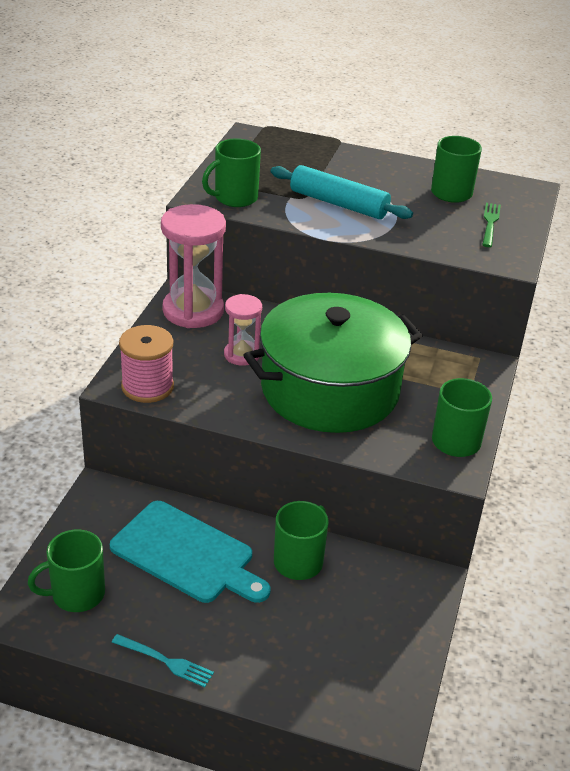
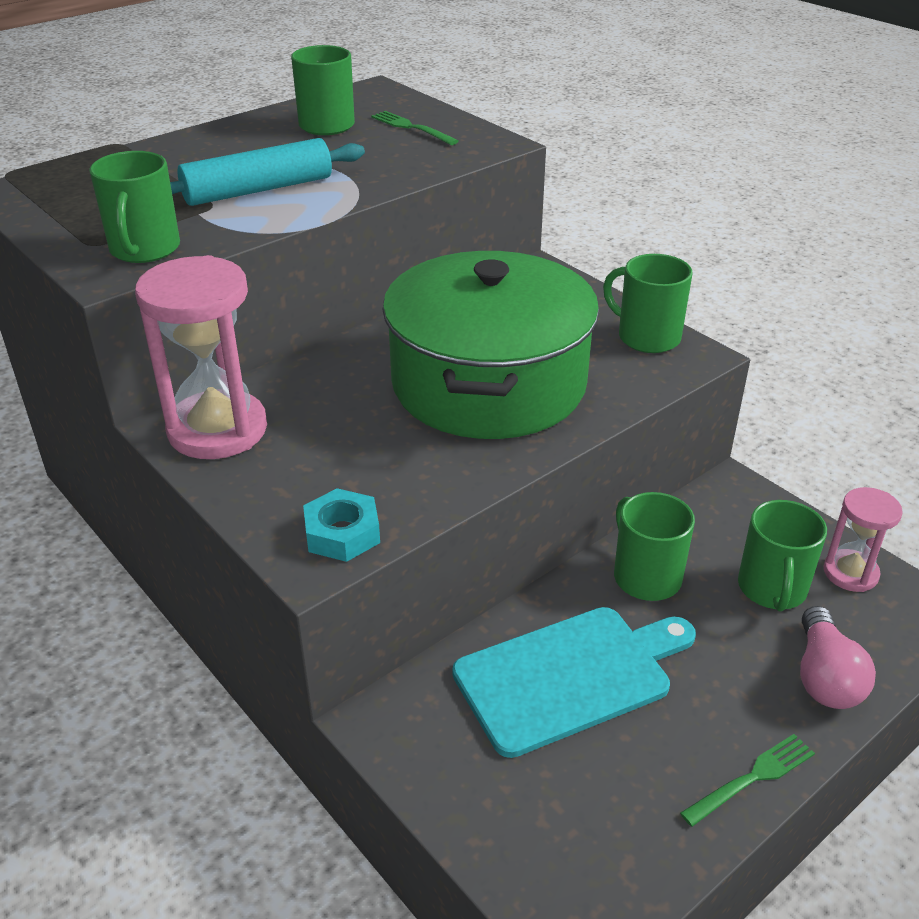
camera: 55 degrees left, 0 degrees up
(76, 594) = (573, 833): green mug -> green mug (772, 589)
(147, 386) = (342, 533): pink spool -> turquoise nut
(166, 661) = (752, 778): turquoise fork -> green fork
(241, 355) = (356, 424): pink hourglass -> pink hourglass (850, 573)
(276, 677) = (825, 677): none -> pink light bulb

